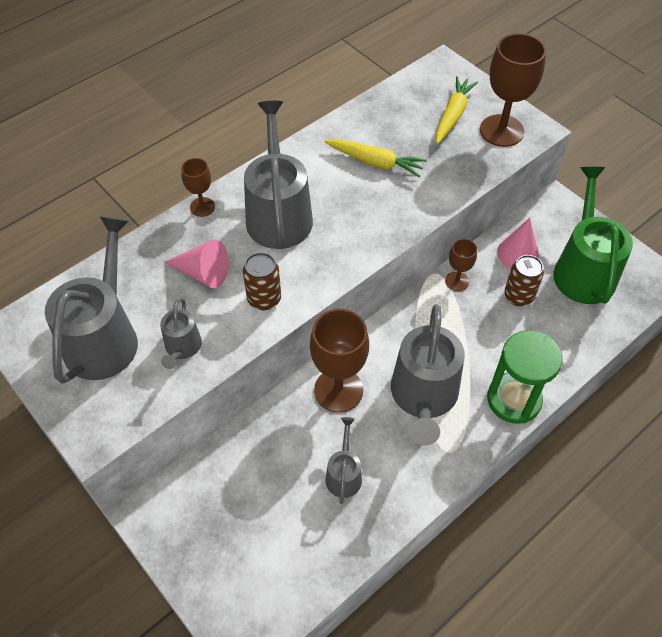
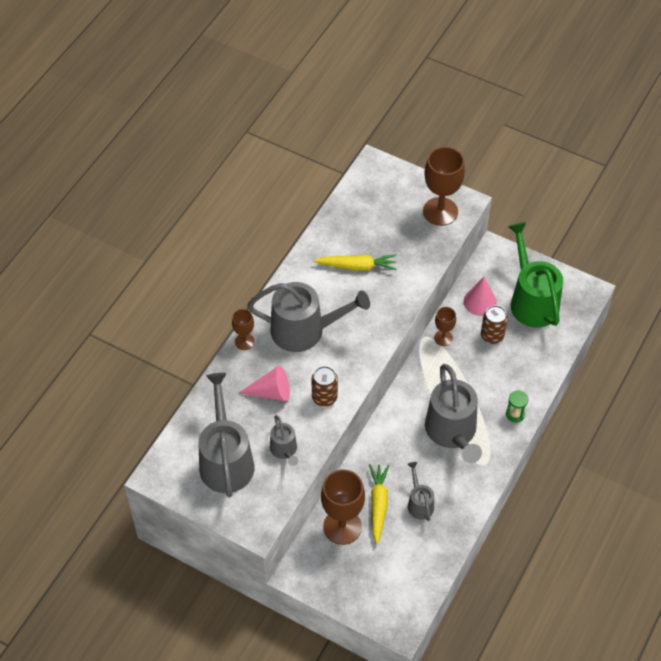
camera: 20 degrees left, 0 degrees up
(278, 214) = (304, 330): grey watering can -> grey watering can turned 120 degrees clockwise
(338, 390) = (391, 447): brown goblet -> brown goblet (342, 527)
(453, 115) = (399, 208): yellow carrot -> yellow carrot (378, 504)
(514, 399) = (515, 414): green hourglass -> green hourglass, size x0.47

